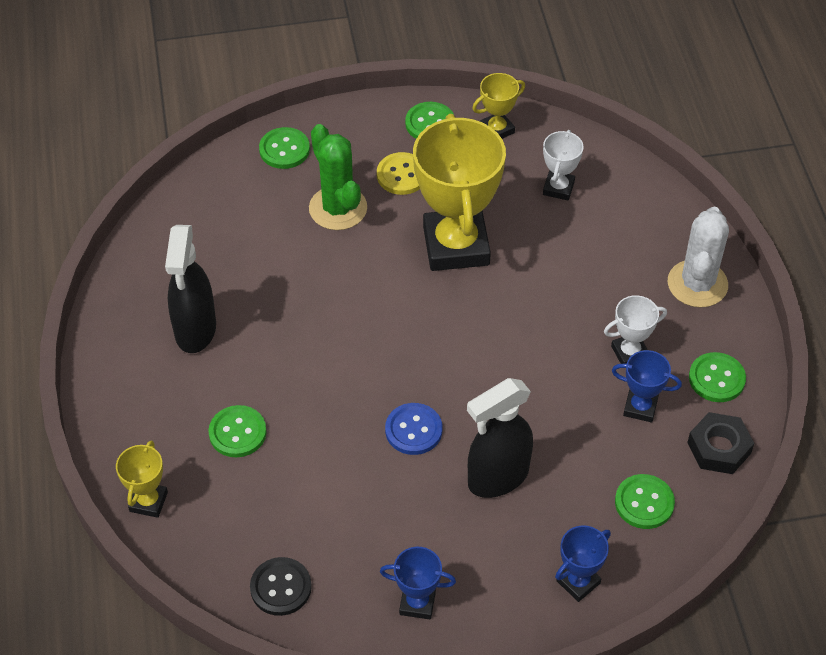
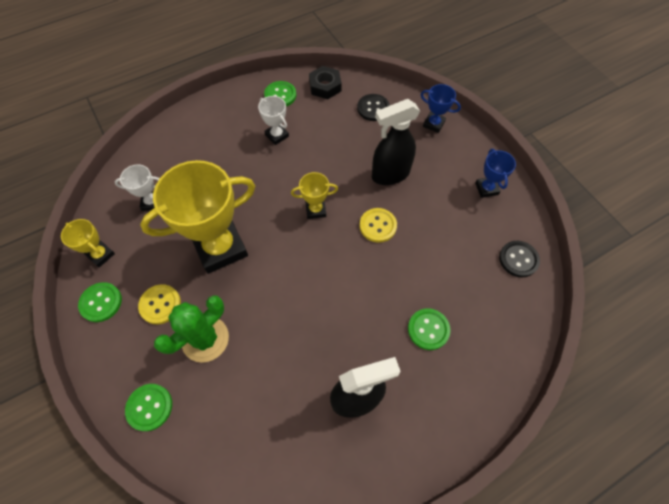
camera: 110 degrees left, 10 degrees up
(148, 502) = (508, 365): yellow trophy -> yellow trophy (315, 210)
(413, 430) = (378, 226): blue button -> yellow button
(497, 478) = (390, 174): black spray bottle -> black spray bottle turned 120 degrees clockwise
(640, 407) = (313, 123): blue trophy -> none
(644, 503) = (373, 108): green button -> black button
(697, 284) = (215, 116): white cactus -> none

